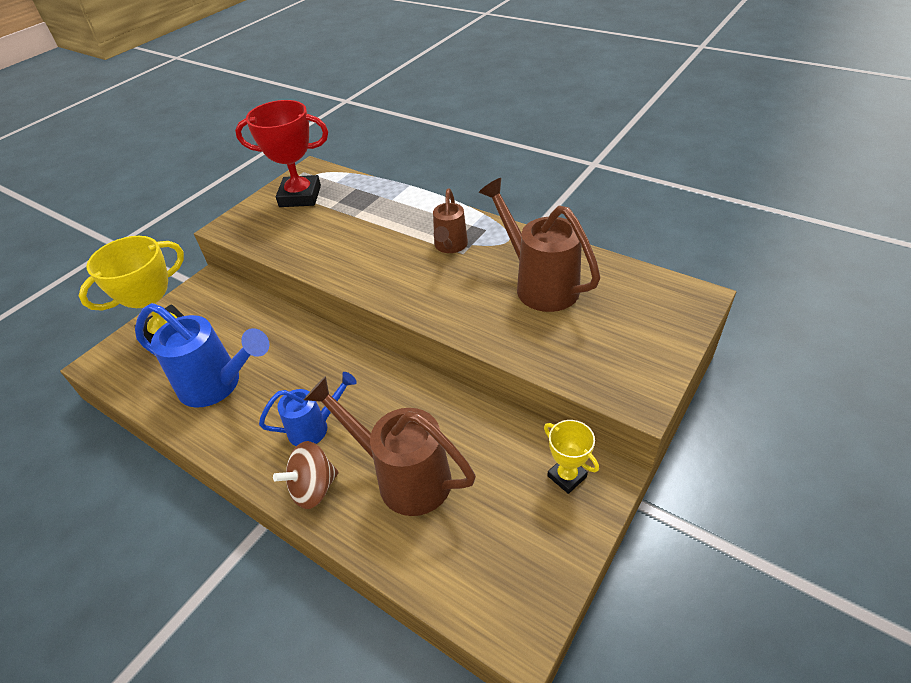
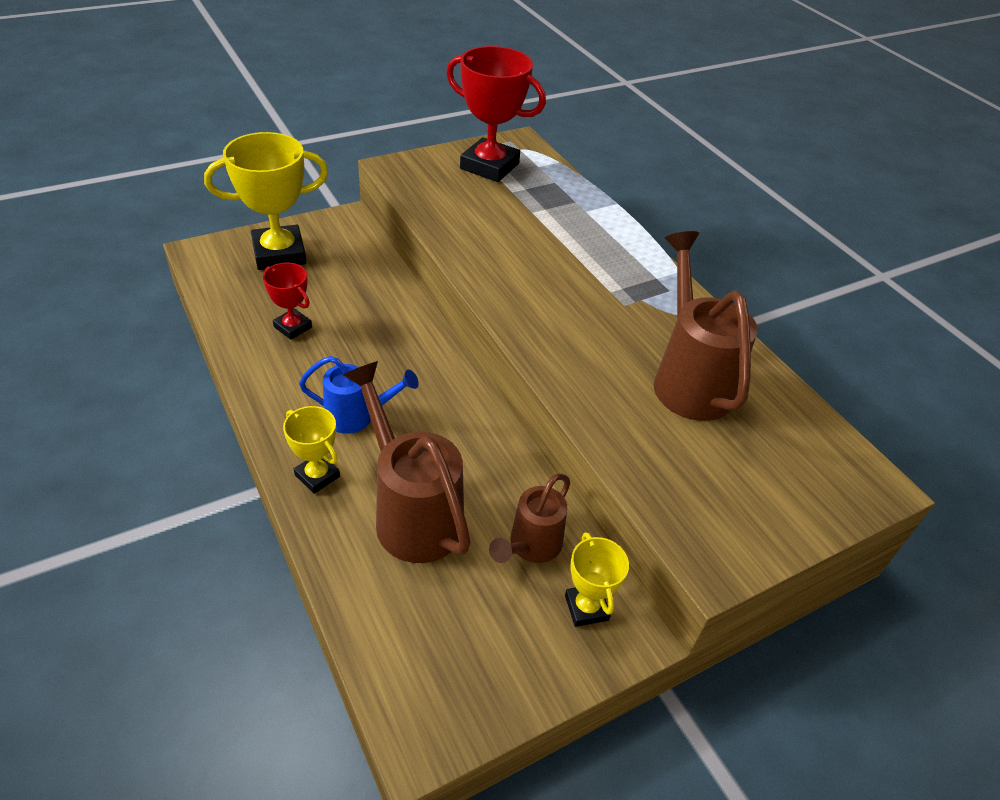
camera: 20 degrees right, 0 degrees up
(217, 385) = (293, 327): blue watering can -> red trophy
(313, 488) = (317, 476): brown spinning top -> yellow trophy
(450, 246) = (615, 291): brown watering can -> brown watering can (531, 546)

